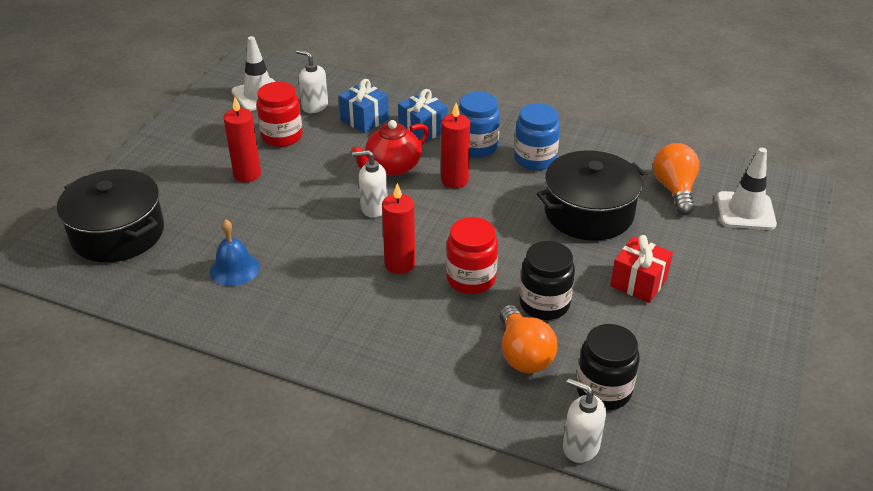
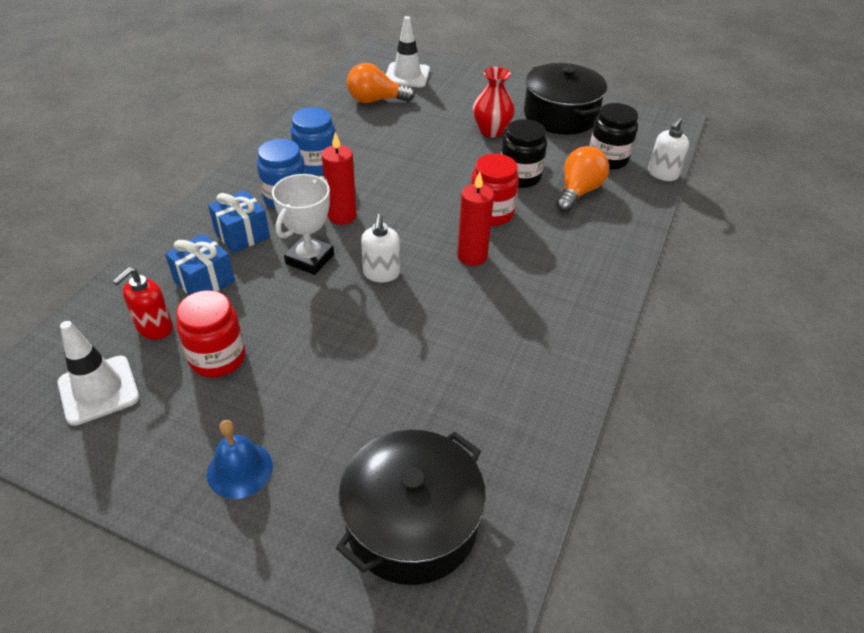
camera: 90 degrees left, 5 degrees up
(234, 269) = (483, 384): blue bell -> blue bell (240, 470)
(247, 174) = (298, 388): red candle -> none
(314, 106) = (154, 328): white soap dispenser -> red soap dispenser
(392, 167) = (309, 259): red teapot -> white trophy
(523, 354) = (578, 192): orange light bulb -> orange light bulb turned 45 degrees counterclockwise
(589, 213) = (402, 144): black pot -> black pot (560, 115)
(638, 282) = (491, 131): red gift -> red vase

